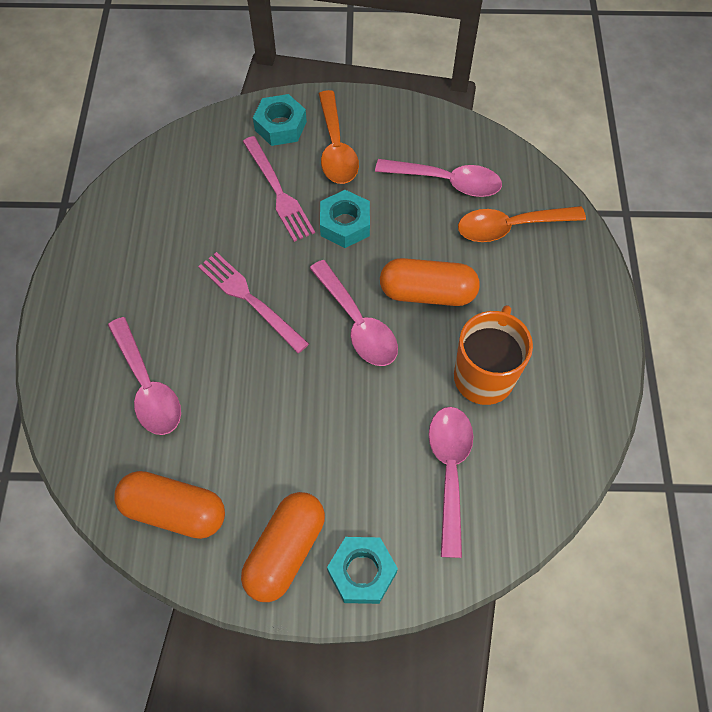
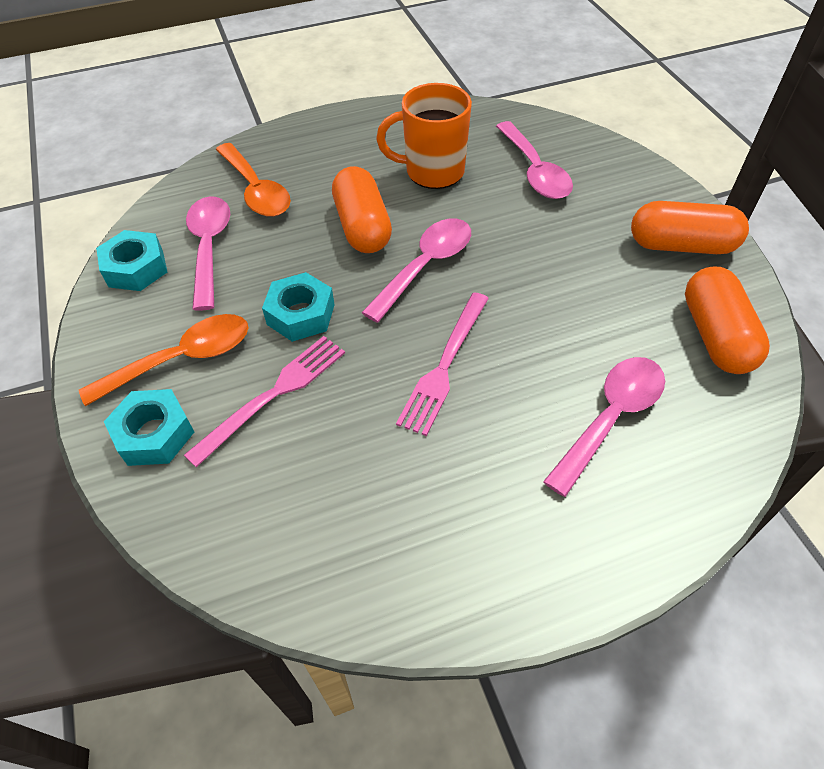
camera: 110 degrees left, 10 degrees down
(362, 572) = (657, 196): turquoise nut -> turquoise nut (136, 268)
(449, 471) = (534, 171): pink spoon -> pink spoon turned 90 degrees counterclockwise

